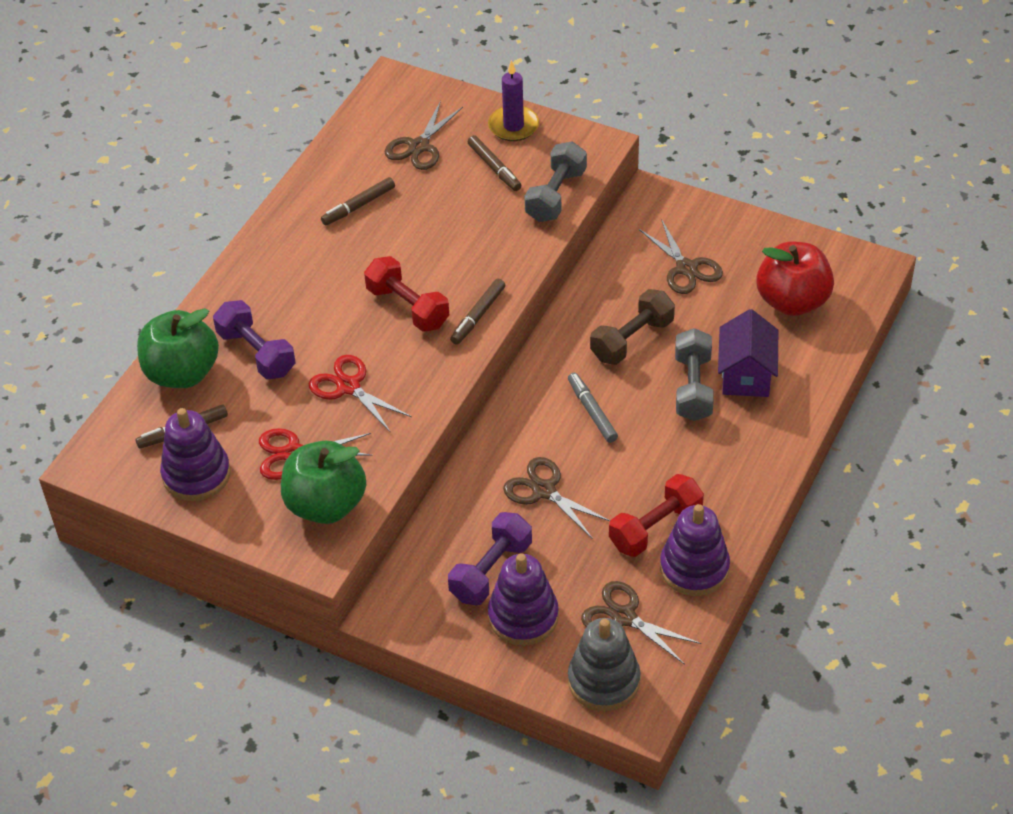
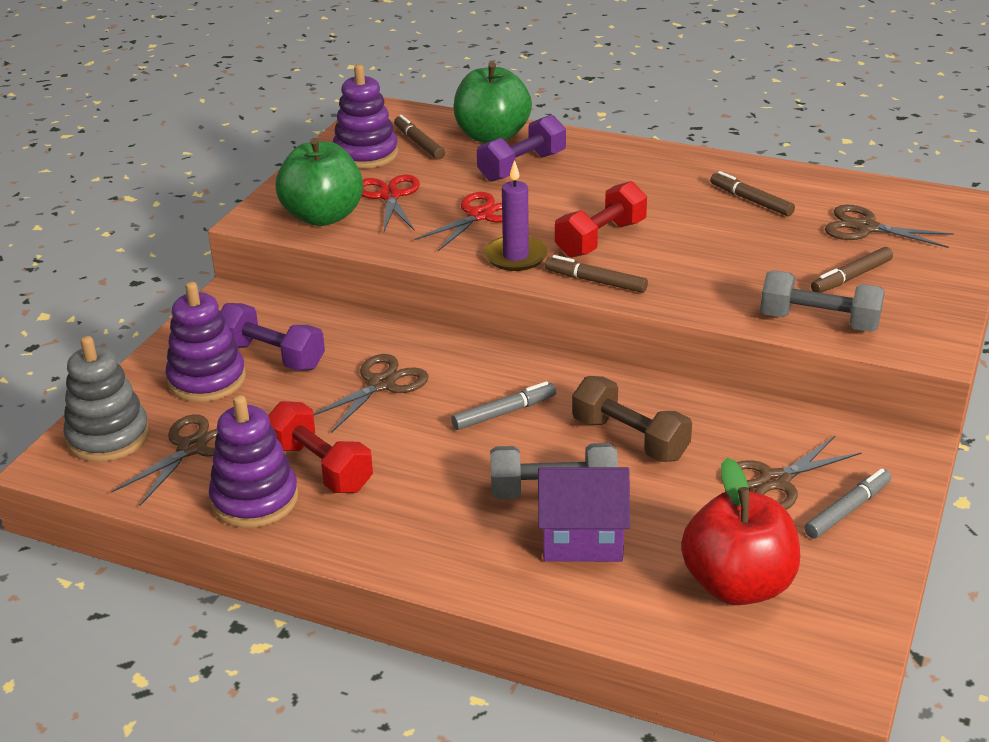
camera: 85 degrees right, 15 degrees down
(513, 126) = (935, 286): purple candle -> purple candle (515, 256)
(718, 237) = (847, 510): none -> grey marker

